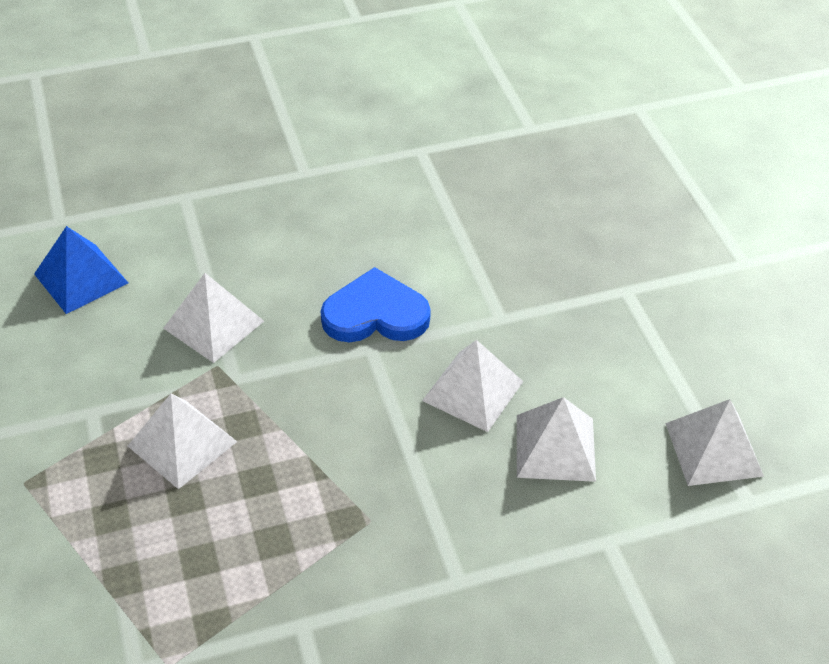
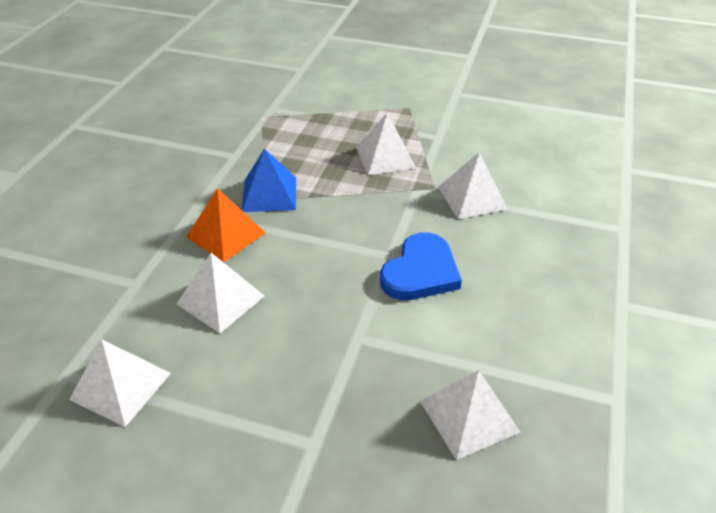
camera: 125 degrees right, 5 degrees down
(81, 278) = (558, 162): blue pyramid -> blue pyramid (269, 194)
(463, 513) = (226, 234): none -> orange pyramid
(472, 391) = (306, 285): white pyramid -> white pyramid (469, 416)

